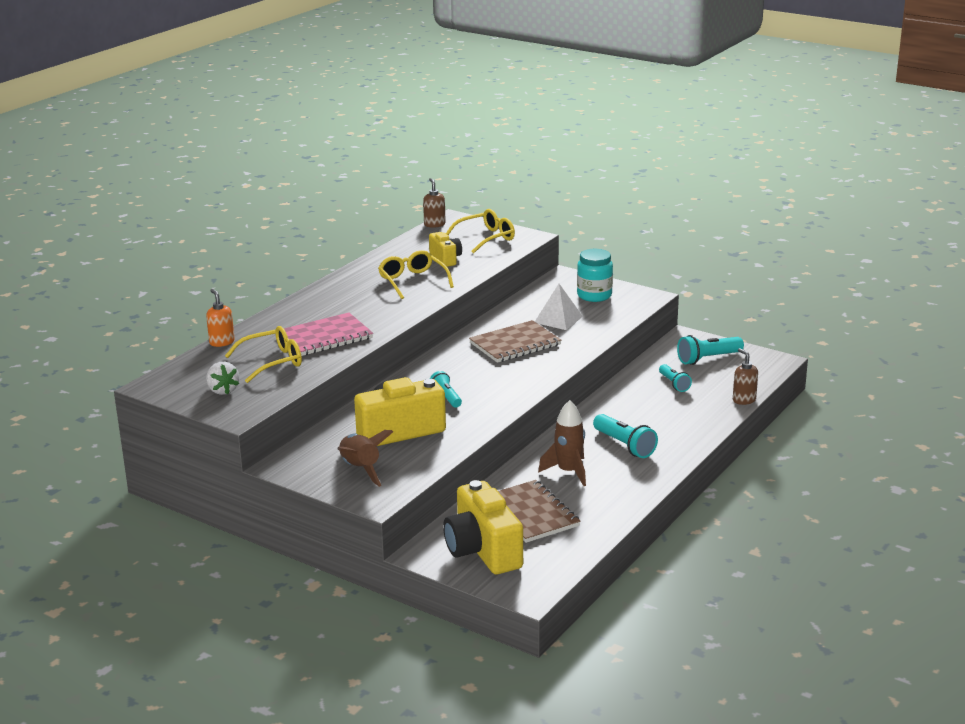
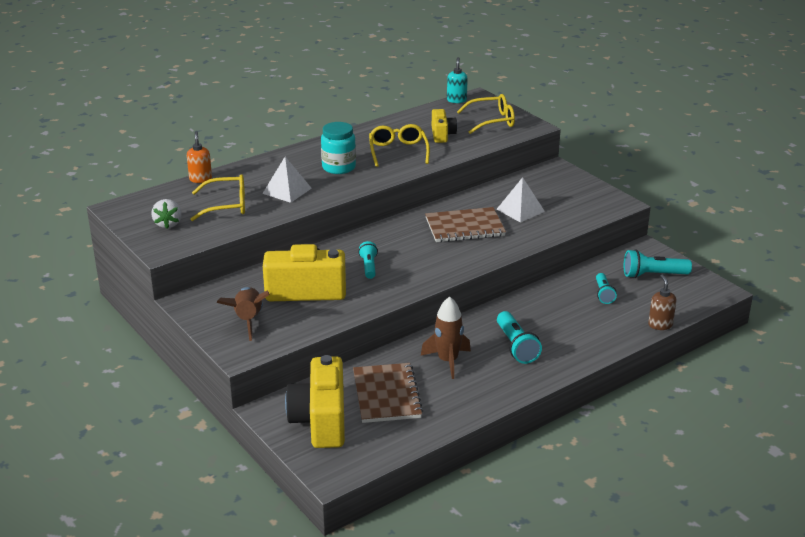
camera: 20 degrees right, 5 degrees up
(325, 337) = (287, 190): pink notebook -> white pyramid
(434, 224) = (456, 100): brown soap dispenser -> turquoise soap dispenser
(594, 295) = (569, 193): turquoise jar -> turquoise jar (339, 167)

